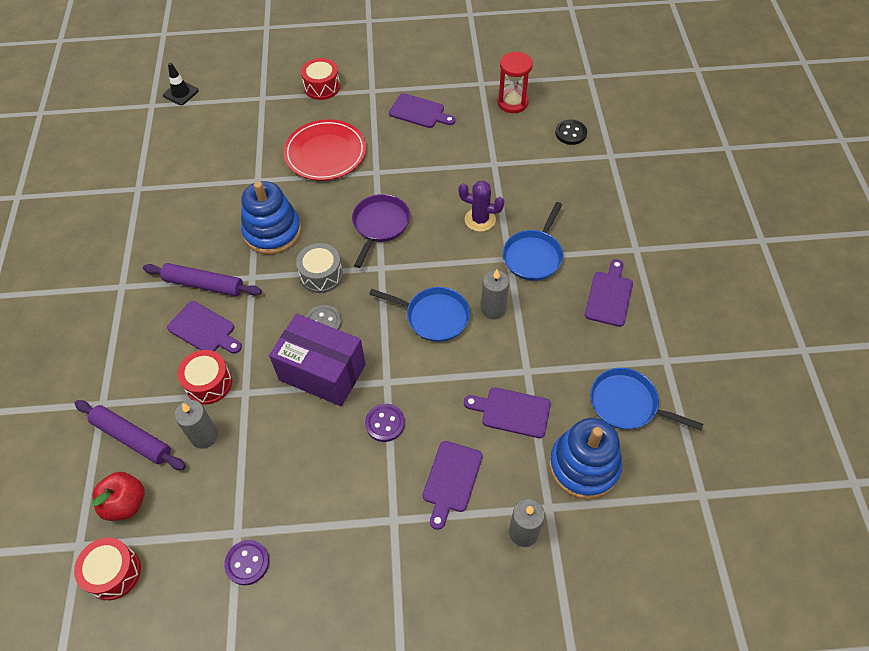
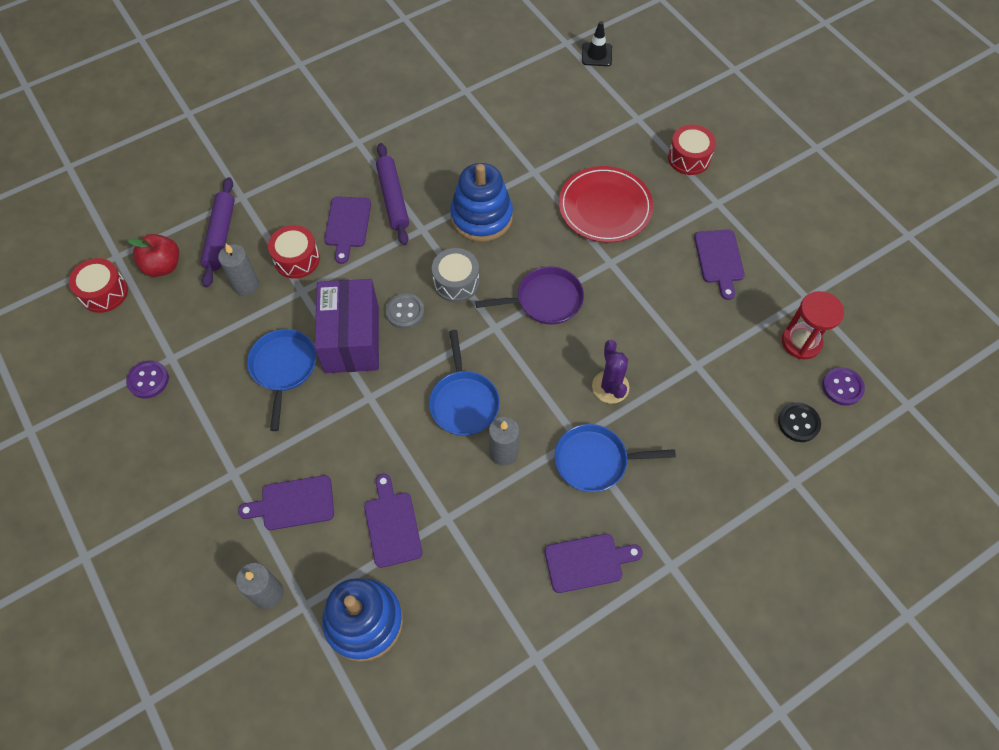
camera: 60 degrees right, 5 degrees up
(385, 423) = (325, 418): purple button -> purple button (842, 387)
(627, 404) = (458, 636): blue pan -> blue pan (283, 368)

